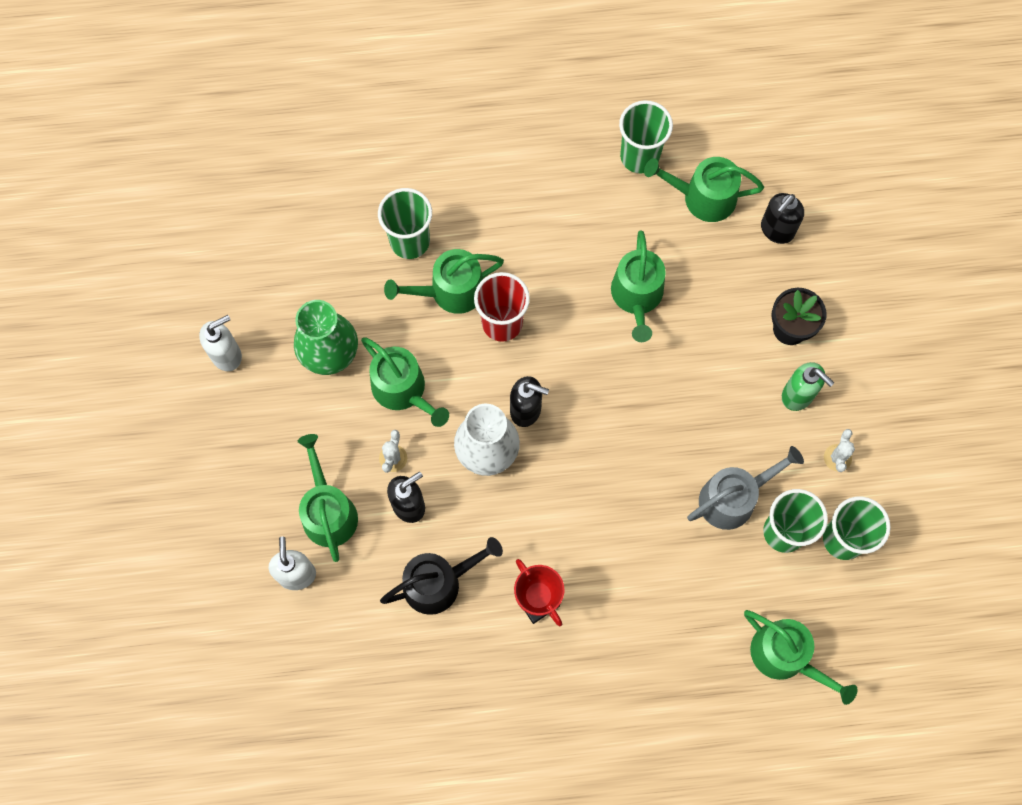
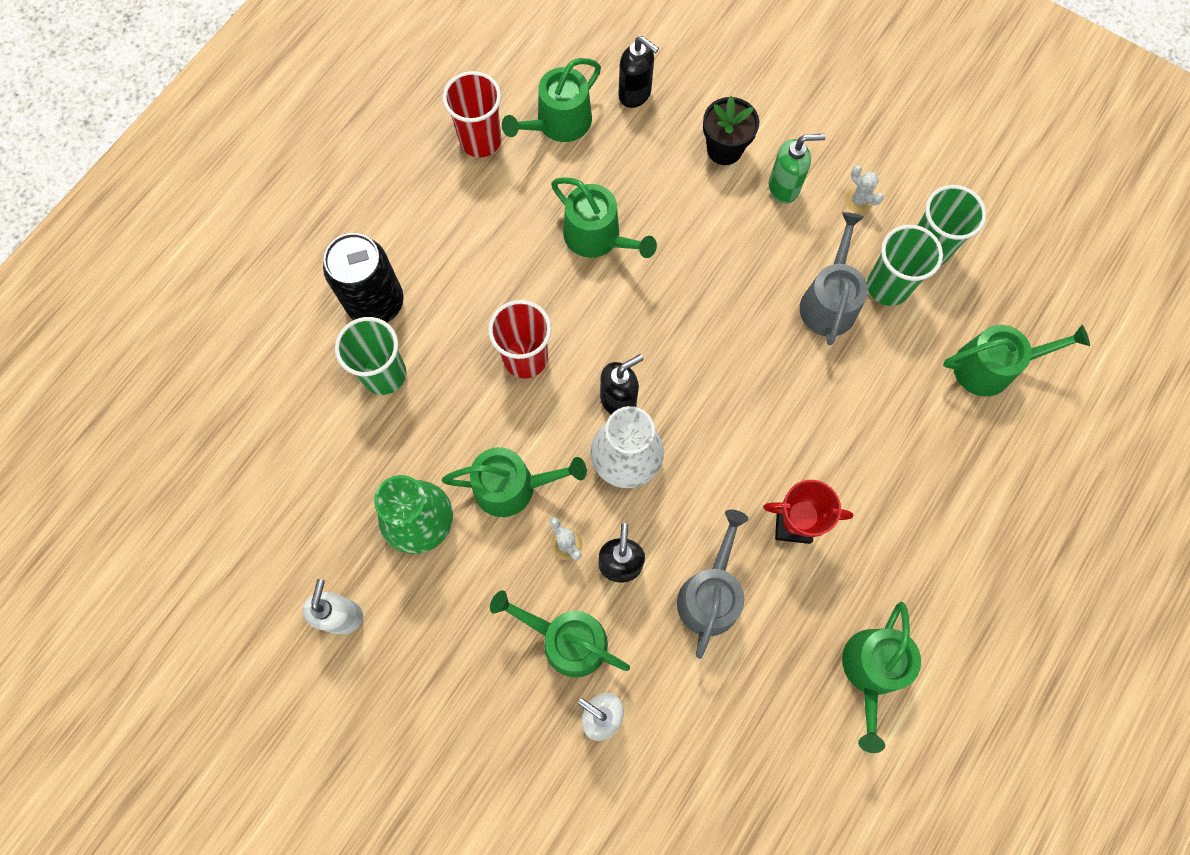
camera: 50 degrees left, 0 degrees up
(438, 582) = (710, 594): black watering can -> grey watering can
(451, 291) = (460, 377): green watering can -> green watering can (871, 671)
(455, 192) = (376, 303): none -> black can
(639, 156) = (480, 140): green cup -> red cup
(776, 230) = (635, 94): black soap dispenser -> black soap dispenser turned 45 degrees counterclockwise

